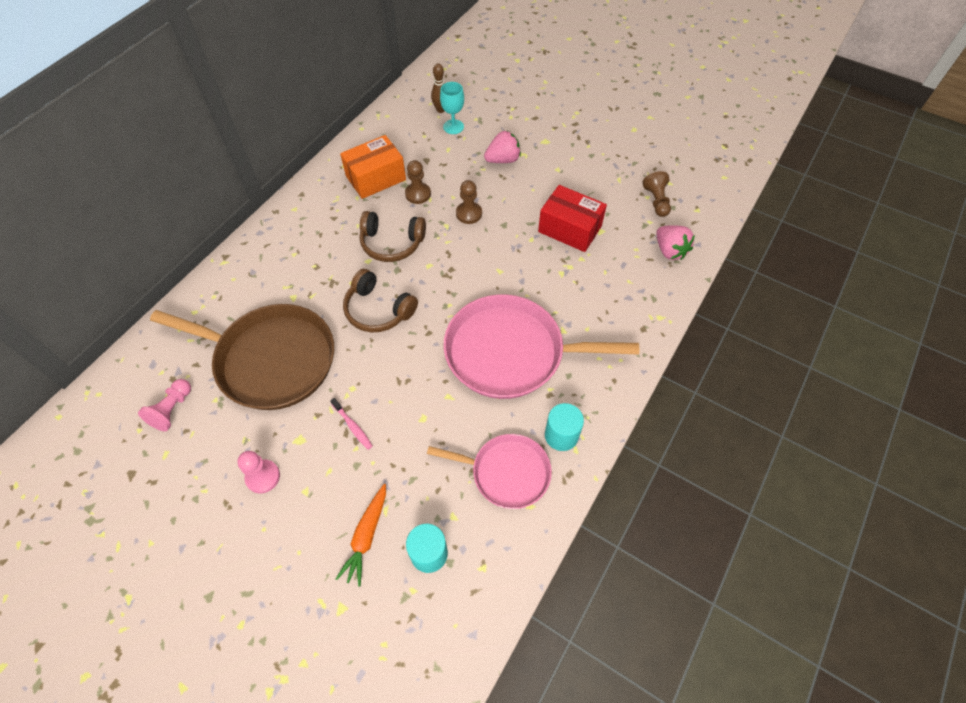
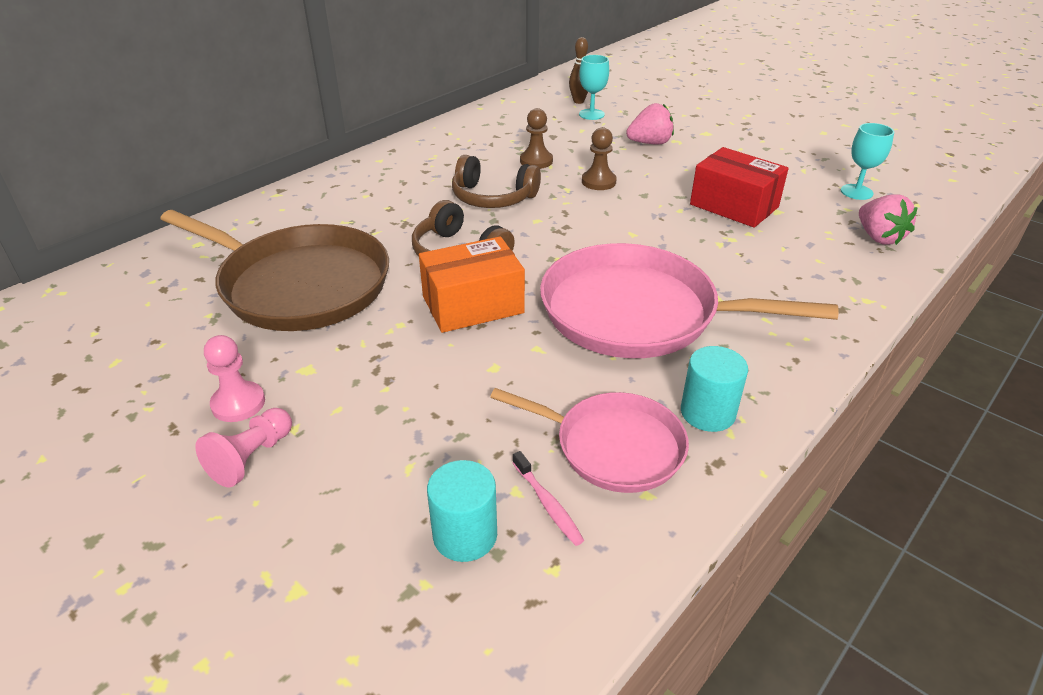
camera: 10 degrees right, 20 degrees down
(172, 410) = (148, 318): pink pawn -> pink pawn (251, 458)
(353, 426) = (388, 364): pink toothbrush -> pink toothbrush (548, 504)
(366, 536) = (369, 497): orange carrot -> none
(375, 178) = (486, 144): orange box -> orange box (473, 305)
(656, 201) = (856, 192): brown pawn -> turquoise goblet

